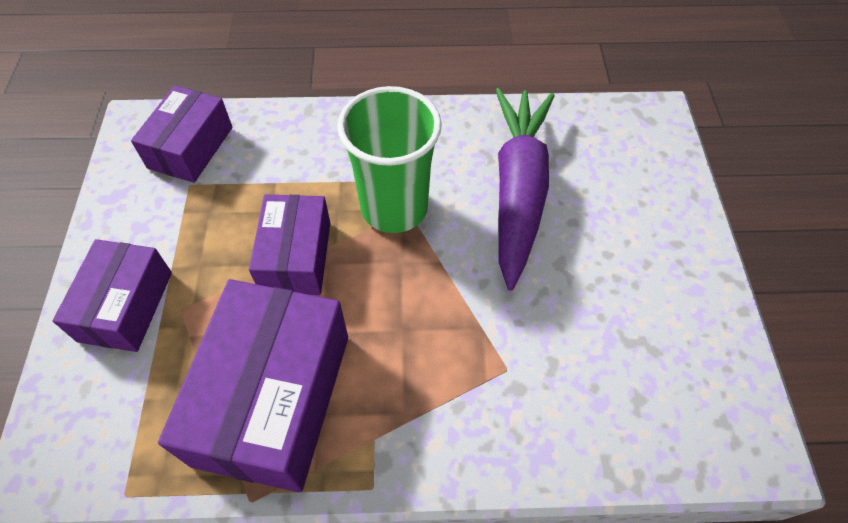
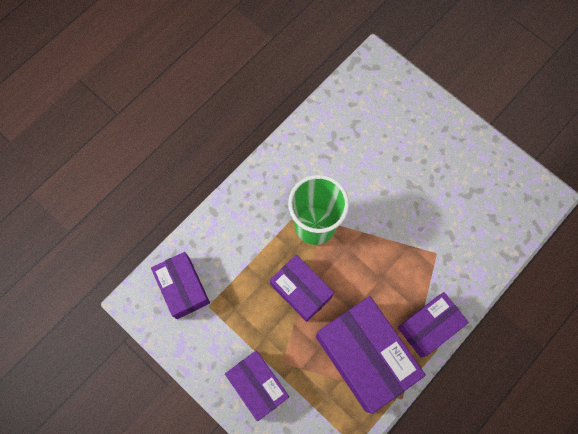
camera: 45 degrees left, 15 degrees up
(394, 448) = (429, 326): none -> purple box
(518, 190) = (357, 163): purple carrot -> none

